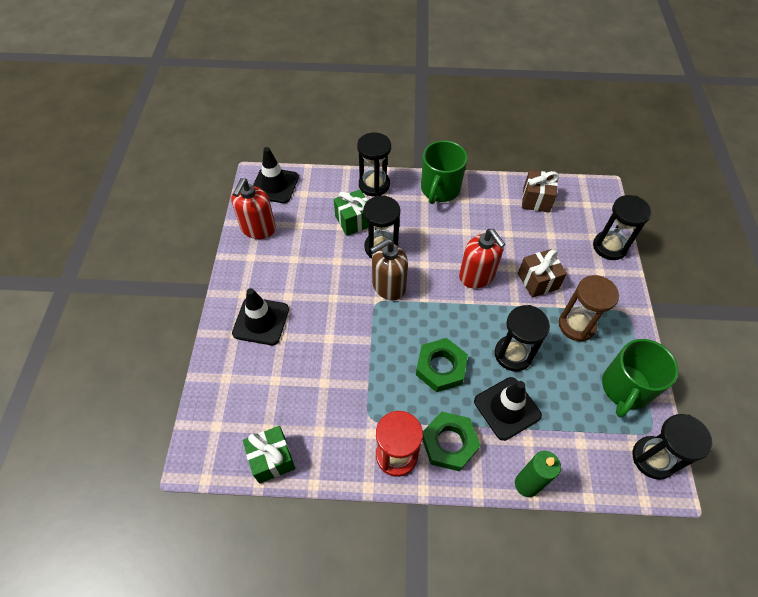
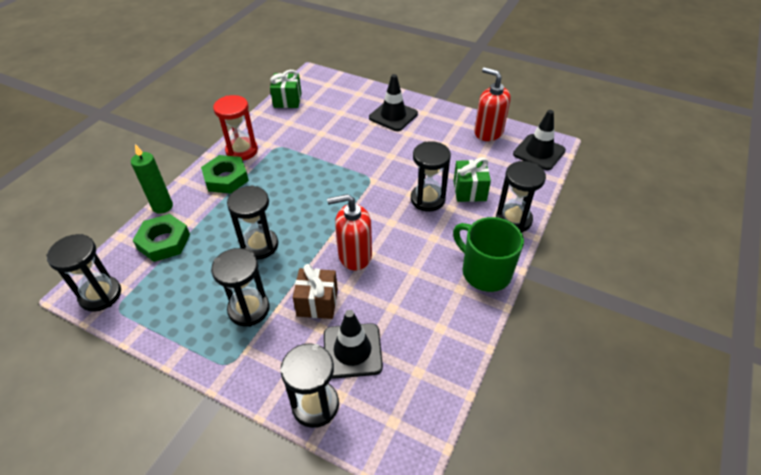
camera: 115 degrees right, 10 degrees down
(388, 286) = (382, 190): brown soap dispenser -> none
(440, 367) = (284, 195): green nut -> green nut (164, 241)
(507, 408) = (221, 220): black traffic cone -> black traffic cone (352, 350)
(536, 200) = (427, 362): brown gift -> none
(576, 325) = (249, 309): brown hourglass -> black hourglass
(625, 388) = (164, 312): green mug -> none

